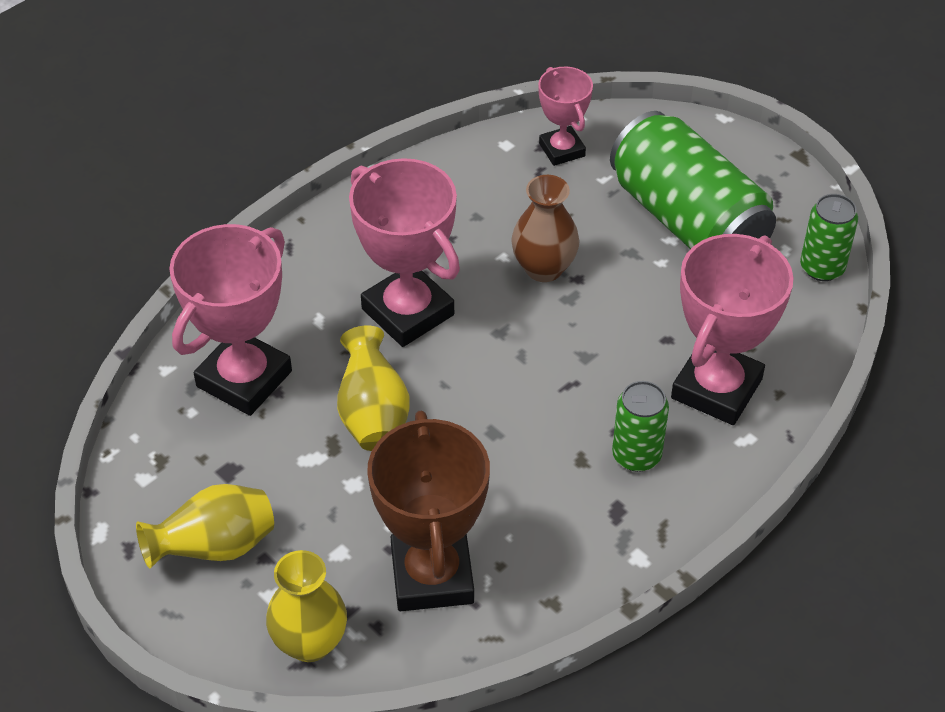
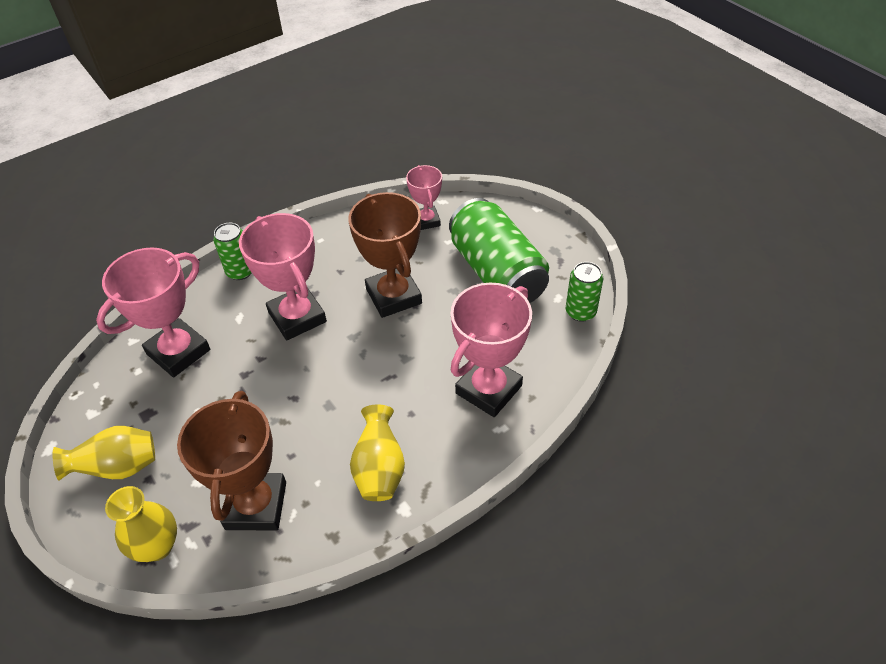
camera: 10 degrees right, 0 degrees up
(373, 415) = (253, 385): yellow vase -> yellow vase (380, 469)
(544, 268) = (394, 296): brown vase -> brown trophy
(636, 455) = (421, 432): green can -> green can (240, 271)

